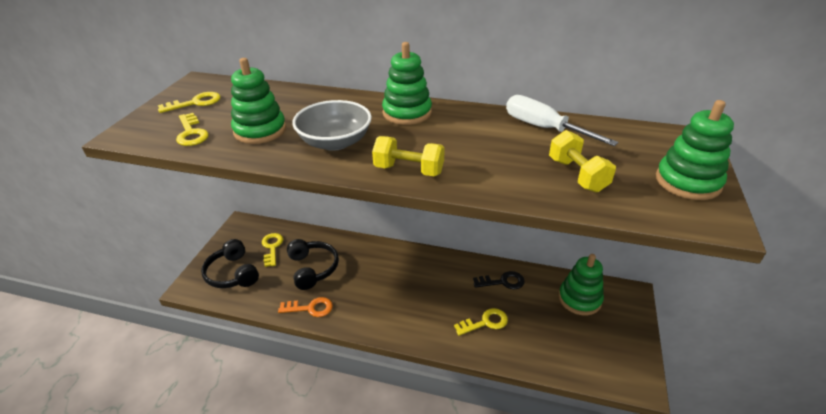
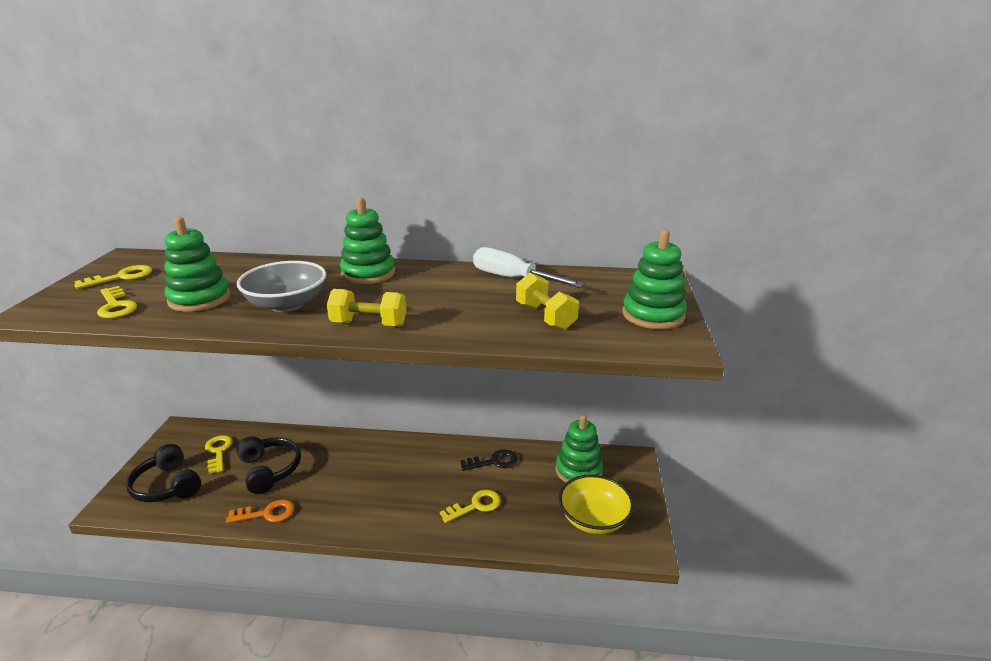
camera: 10 degrees left, 10 degrees down
(592, 348) = (594, 519): none -> yellow bowl

